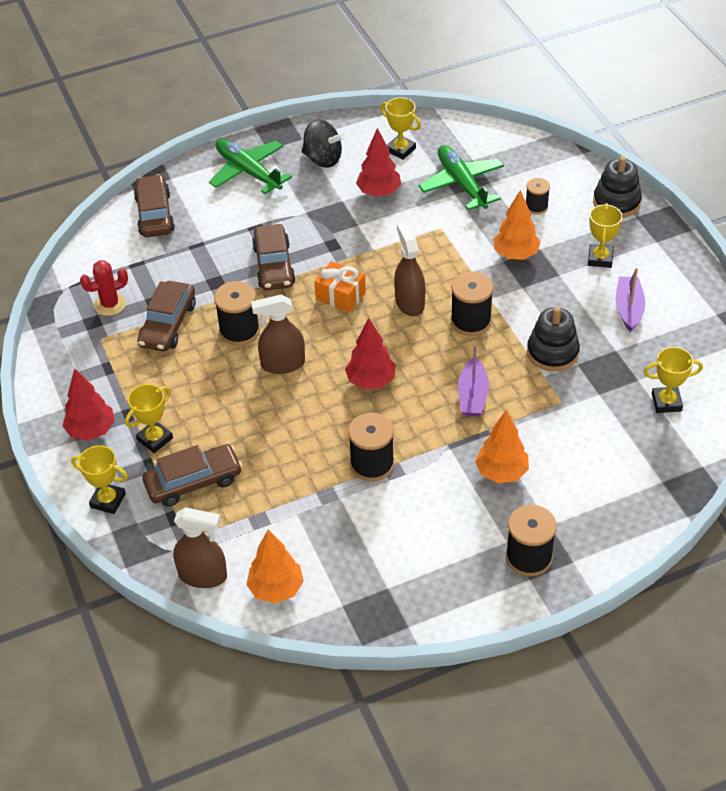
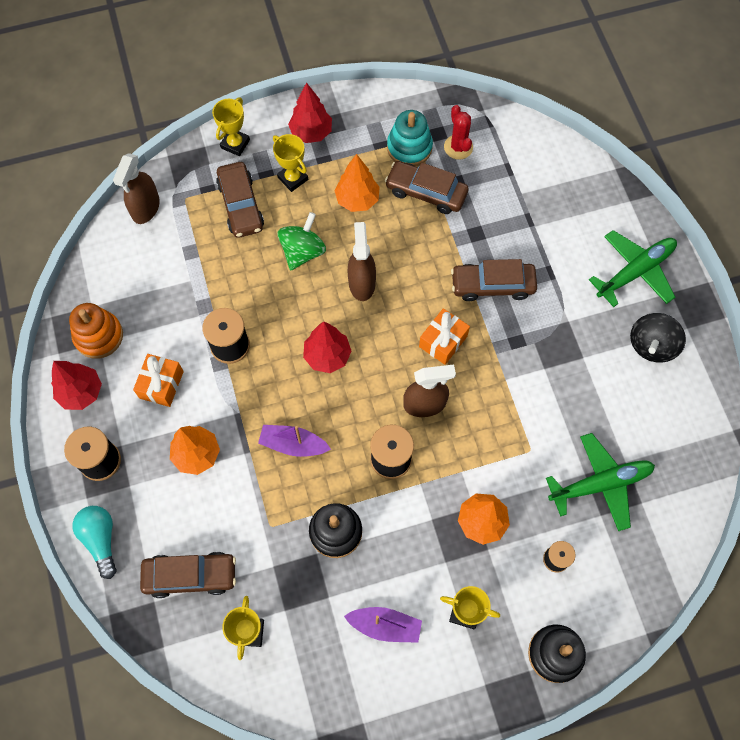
camera: 95 degrees right, 20 degrees up
(111, 343) = (409, 147): none -> turquoise stacking toy
(155, 214) = (577, 185): brown car -> brown car (190, 576)
(239, 331) = (409, 250): black spool -> none
(249, 417) = (303, 251): none -> green spinning top
(276, 589) = (119, 259): orange tree -> orange tree (357, 200)
(379, 192) = (593, 395): red tree -> red tree (81, 392)
(380, 590) = (98, 336): none -> orange stacking toy
(401, 150) = (662, 427): yellow trophy -> none
(429, 518) = (161, 384): none -> orange gift
(614, 539) = (101, 539): none -> turquoise light bulb

